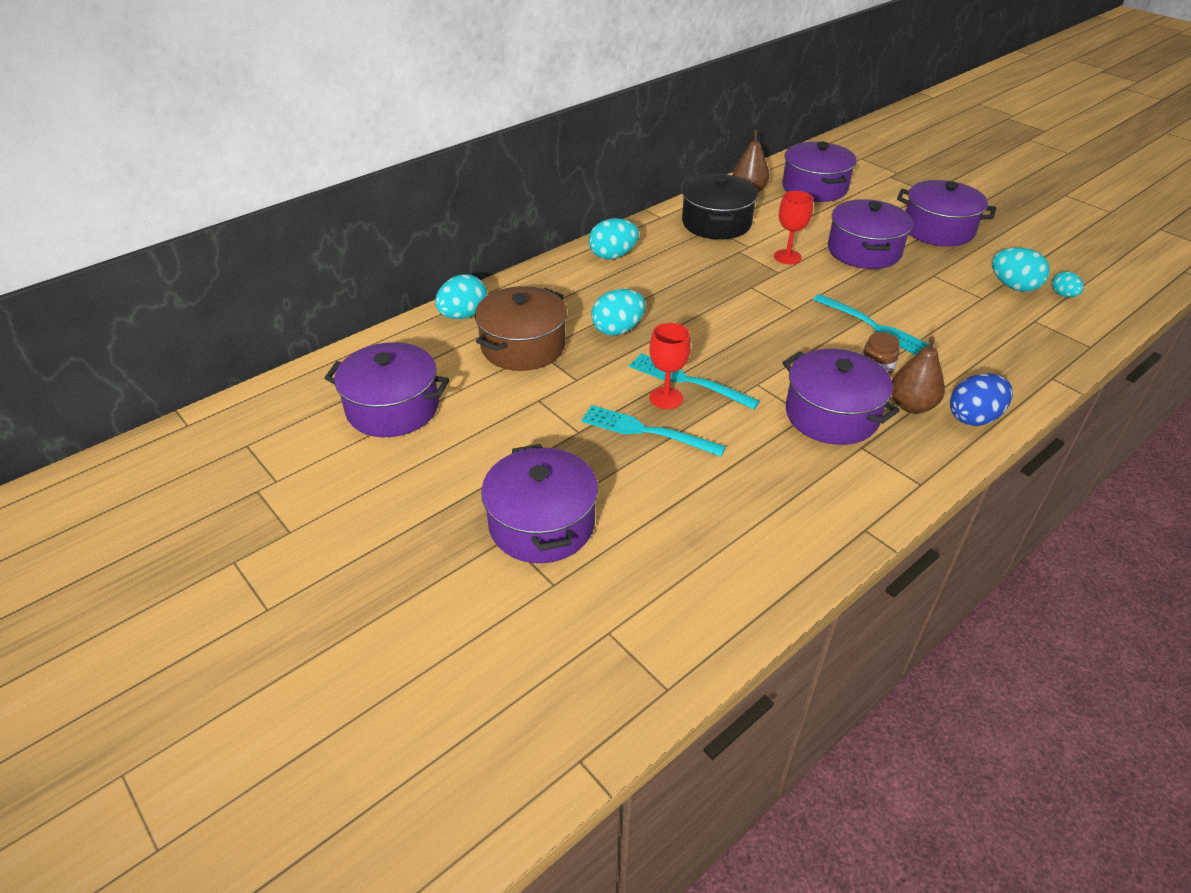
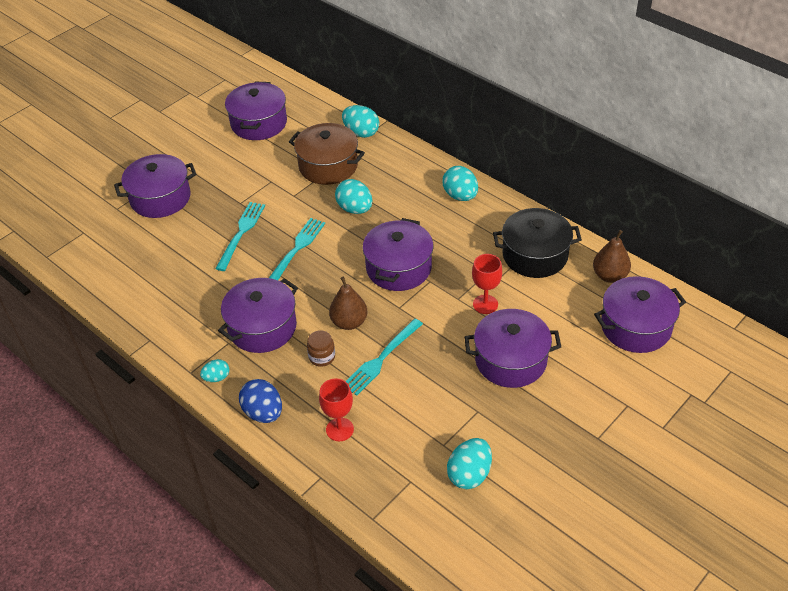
camera: 85 degrees right, 5 degrees up
(666, 398) = (276, 240): red goblet -> red goblet (339, 429)
(911, 405) = (276, 375): brown pear -> brown pear (349, 322)
(938, 230) = (572, 425): purple pot -> purple pot (398, 268)
(1063, 295) = (461, 515): turquoise egg -> turquoise egg (217, 378)

